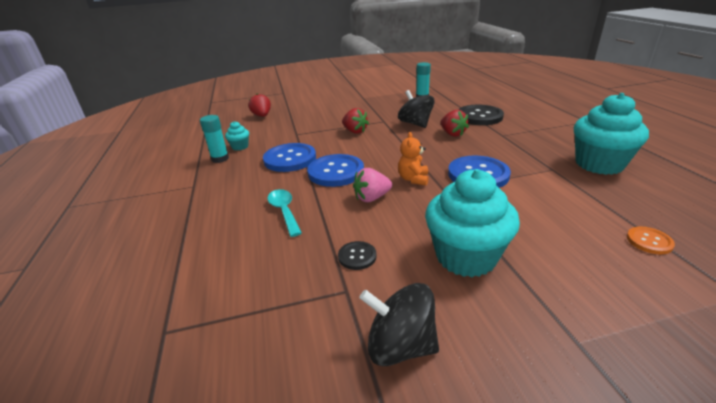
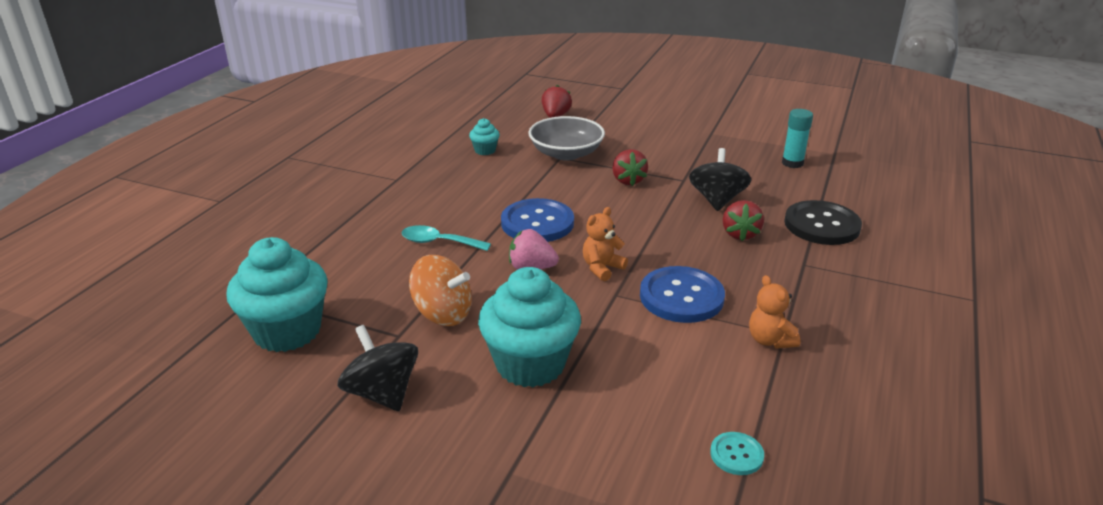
camera: 35 degrees right, 0 degrees up
(220, 159) = (451, 158): turquoise glue stick -> none
(284, 211) = (438, 242): turquoise spoon -> turquoise spoon turned 90 degrees counterclockwise
(290, 159) = (513, 187): blue button -> none
(297, 131) = (566, 153): none -> grey bowl
(357, 256) = (443, 314): black button -> orange spinning top
(552, 175) = (770, 340): none -> orange teddy bear
(599, 164) = (859, 358): turquoise cupcake -> turquoise cupcake (287, 331)
(649, 241) = (736, 455): orange button -> turquoise button

